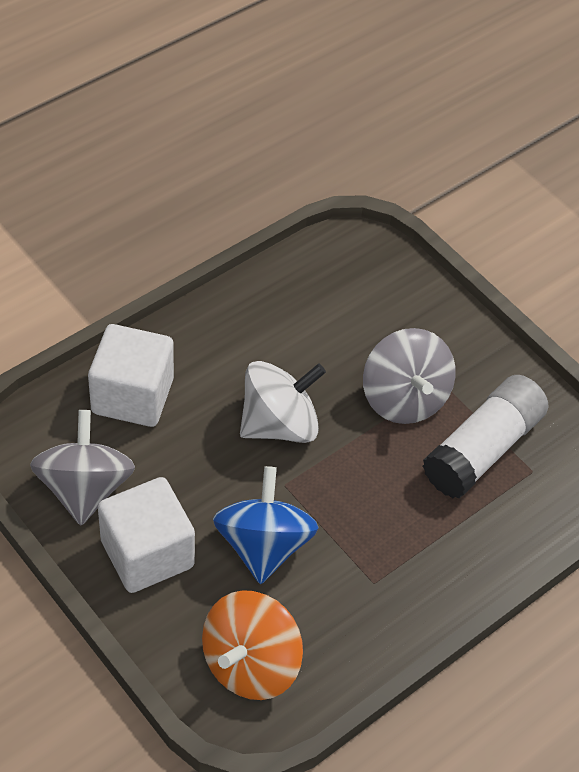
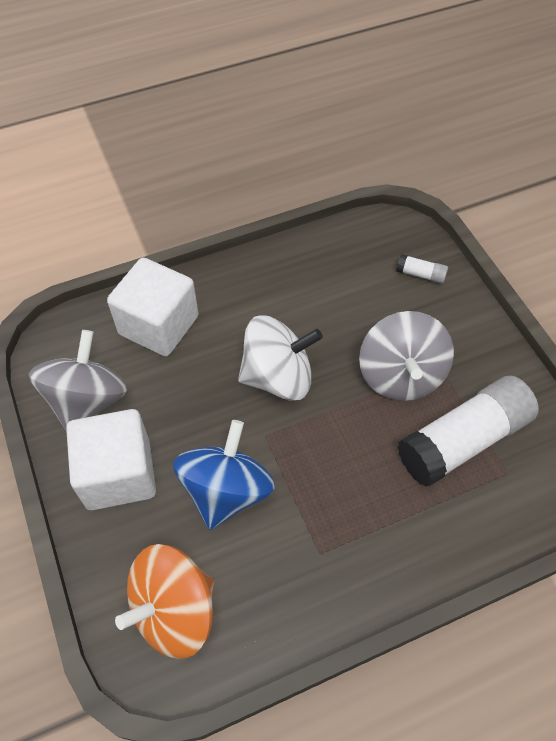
camera: 20 degrees right, 5 degrees up
(396, 290) = (420, 274): none -> white glue stick

